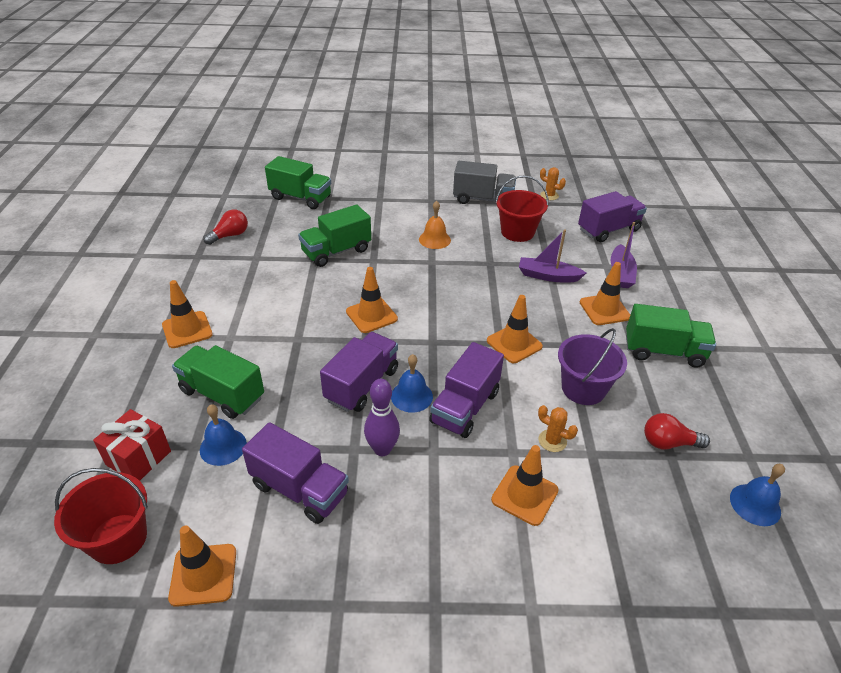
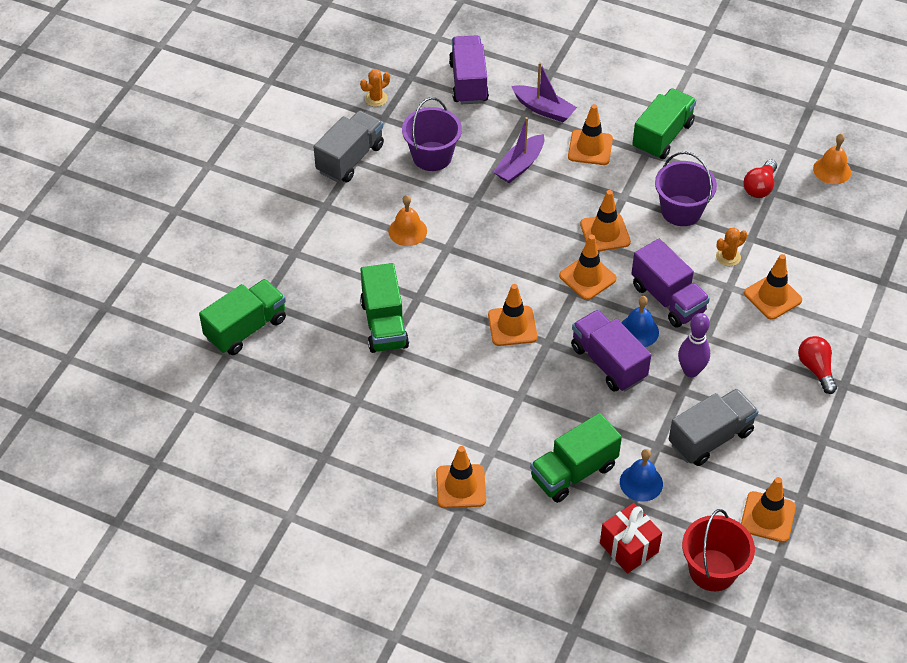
camera: 65 degrees left, 10 degrees up
(230, 235) = (295, 417): red light bulb -> red light bulb (816, 369)
(300, 489) = (710, 438): purple truck -> grey truck
(454, 346) = (587, 277): none -> orange traffic cone
(517, 232) = (432, 156): red bucket -> purple bucket
(755, 504) = (832, 170): blue bell -> orange bell

